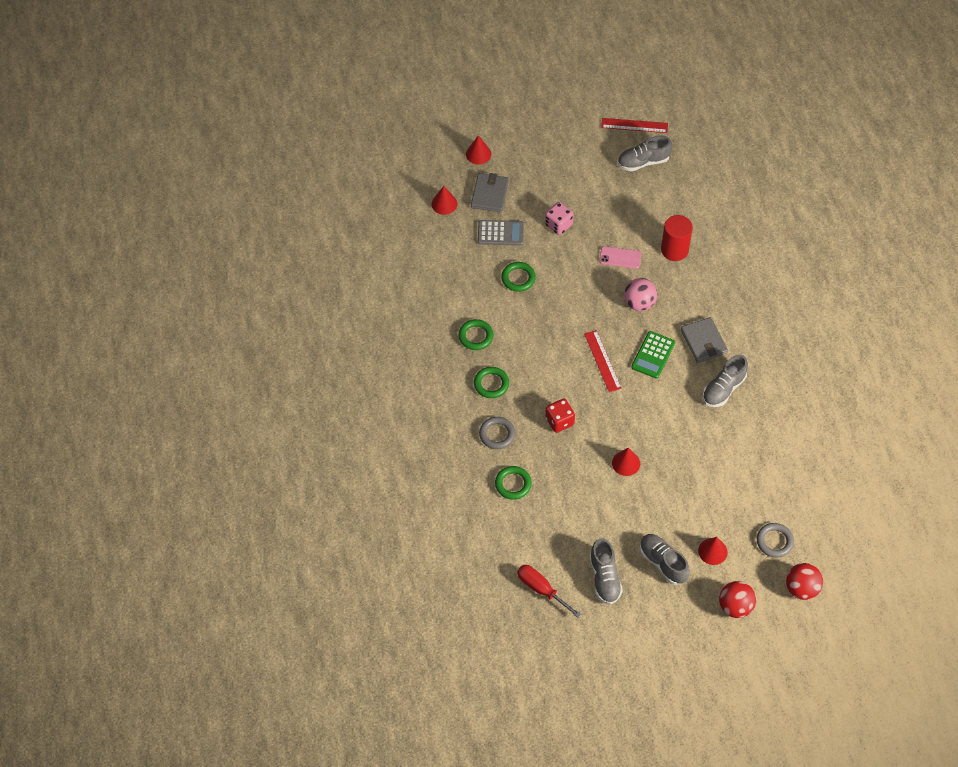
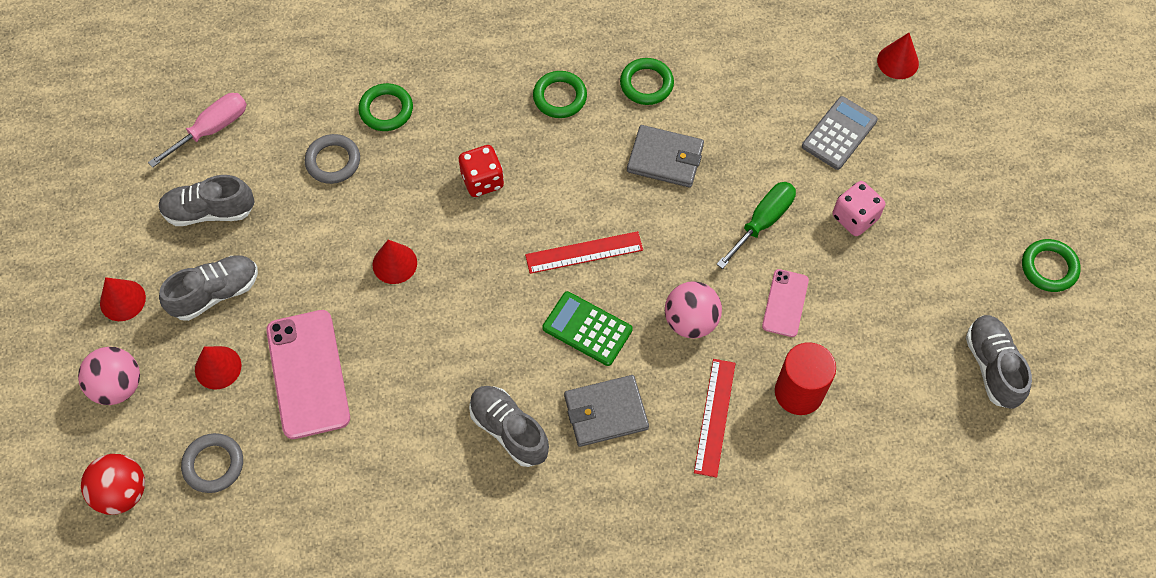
camera: 95 degrees right, 5 degrees up
(478, 154) = (1000, 116): red cone -> red cone (122, 300)
(489, 194) = (917, 125): grey wallet -> grey wallet (665, 158)
(497, 434) = (472, 97): grey ring -> grey ring (333, 161)
(500, 233) = (839, 133): grey calculator -> grey calculator turned 150 degrees counterclockwise
(518, 278) = (750, 150): green ring -> green ring (1049, 267)
(541, 589) = (212, 129): red screwdriver -> pink screwdriver
(568, 270) = (763, 222): none -> green screwdriver
(634, 125) = (1075, 362): red ruler -> red ruler (714, 417)
(708, 500) = (308, 374): none -> pink phone
(735, 606) = (118, 386): red ball -> pink ball

